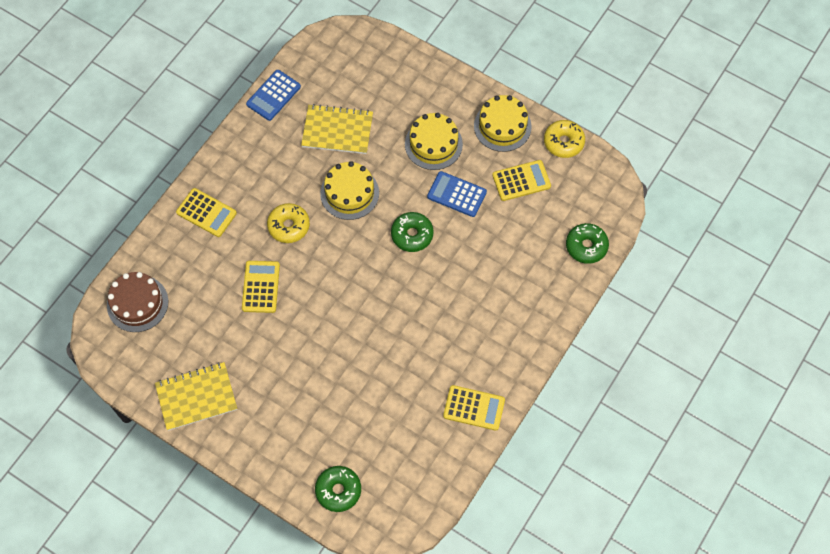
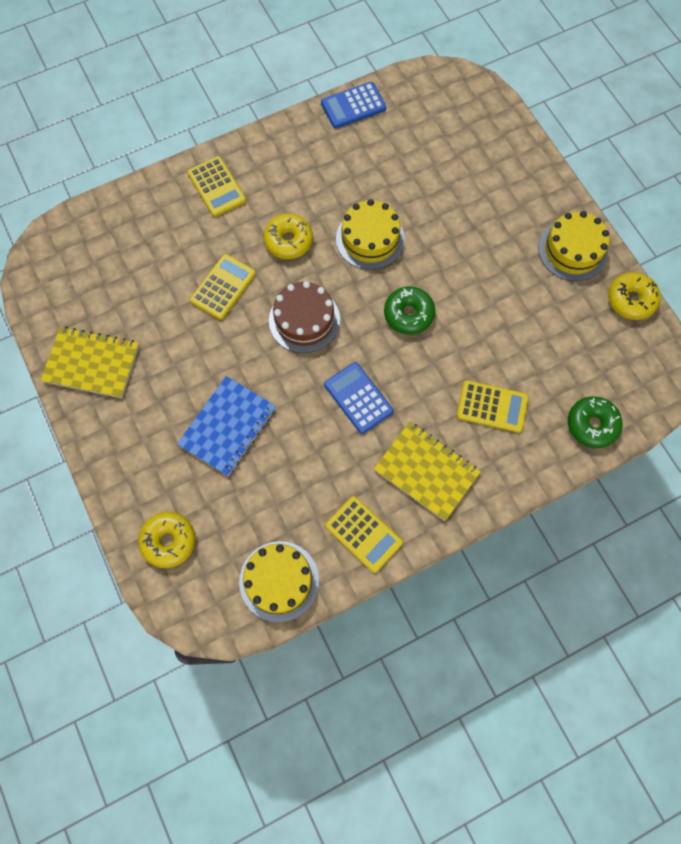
camera: 30 degrees right, 5 degrees up
(137, 303) = (96, 241): brown cake -> brown cake (304, 320)
(329, 387) = (227, 426): none -> blue notebook
(337, 131) = (396, 170): yellow notebook -> yellow notebook (426, 472)
(338, 490) = (168, 541): green donut -> yellow donut
(433, 144) = (487, 232): yellow cake -> yellow cake (279, 581)
(456, 194) = (481, 296): blue calculator -> blue calculator (358, 398)
(521, 181) = (560, 317): yellow calculator -> yellow calculator (492, 406)

